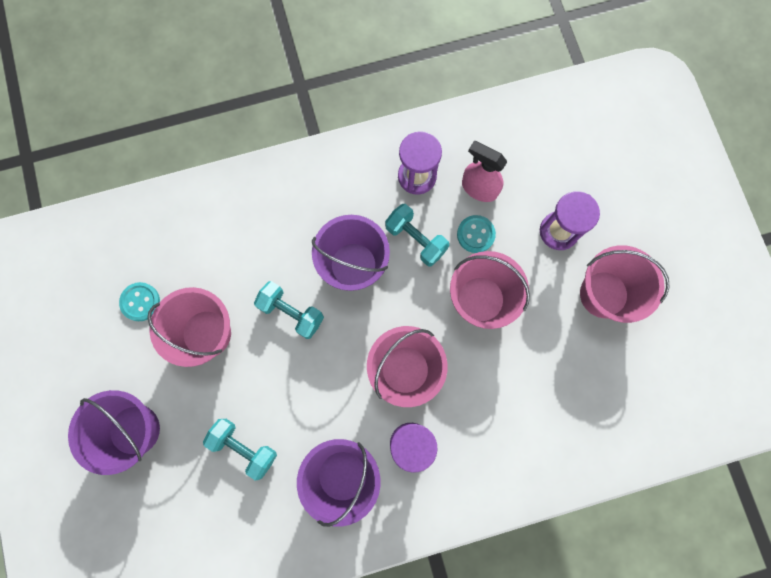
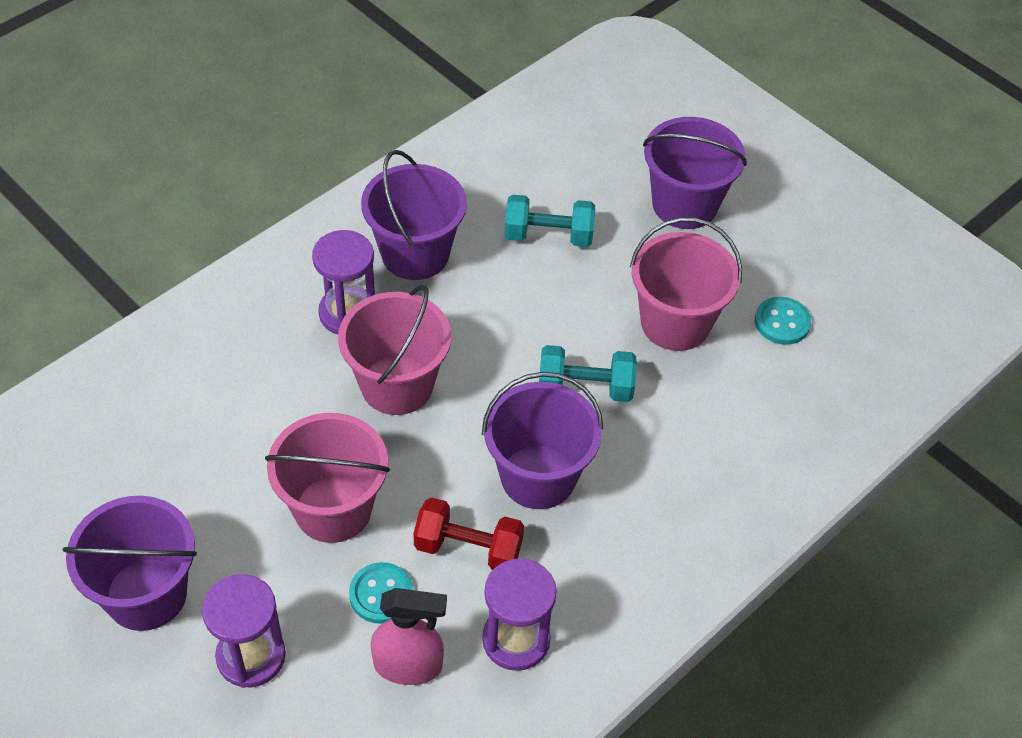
camera: 150 degrees right, 25 degrees down
(416, 239) = (468, 548): turquoise dumbbell -> red dumbbell
(603, 294) = (146, 594): pink bucket -> purple bucket

